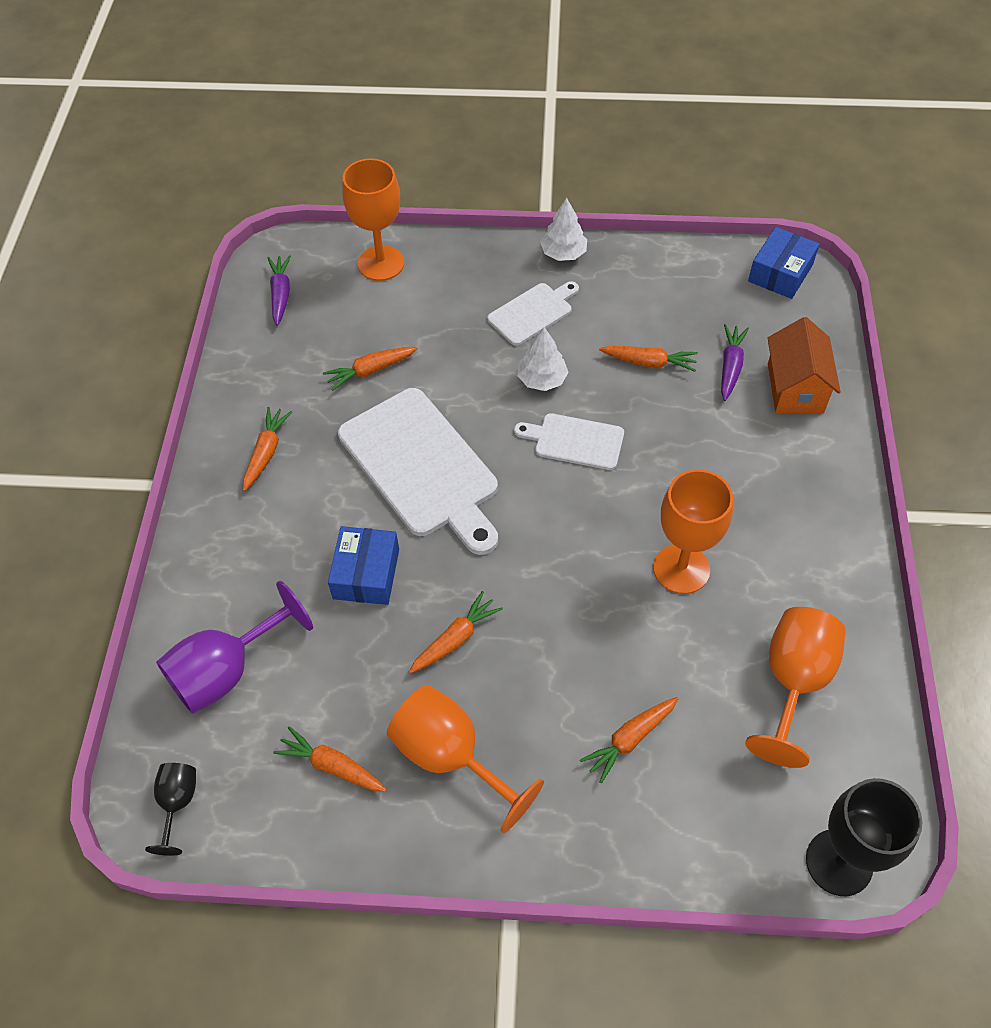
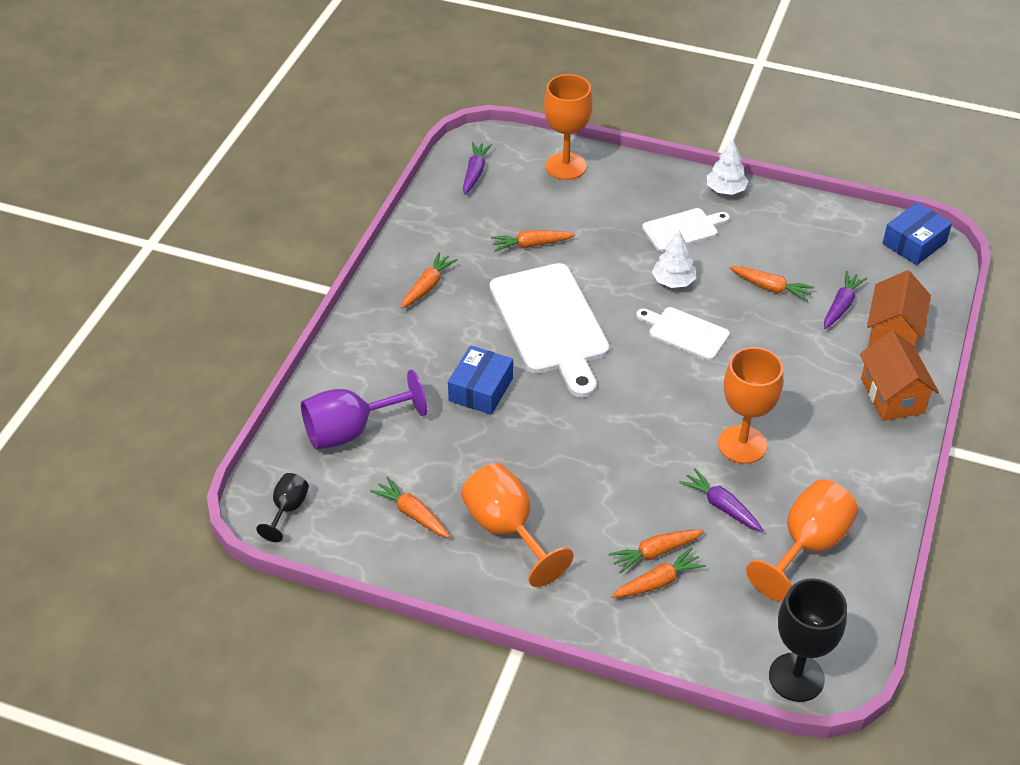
camera: 15 degrees right, 10 degrees down
(455, 639) = (537, 451): orange carrot -> orange carrot (657, 582)
(684, 656) = (721, 506): none -> purple carrot
(820, 464) = (892, 395): none -> orange house

